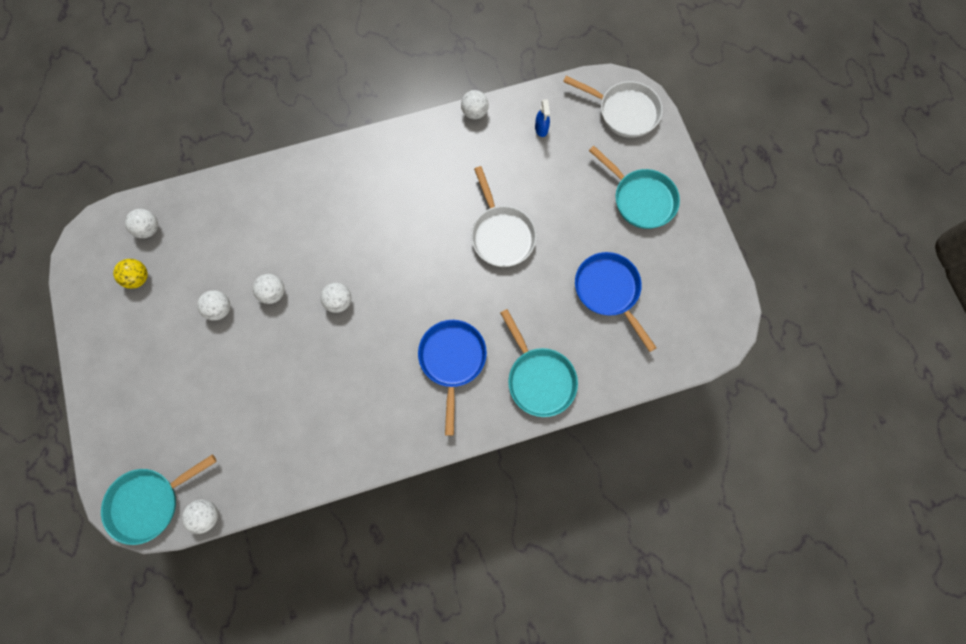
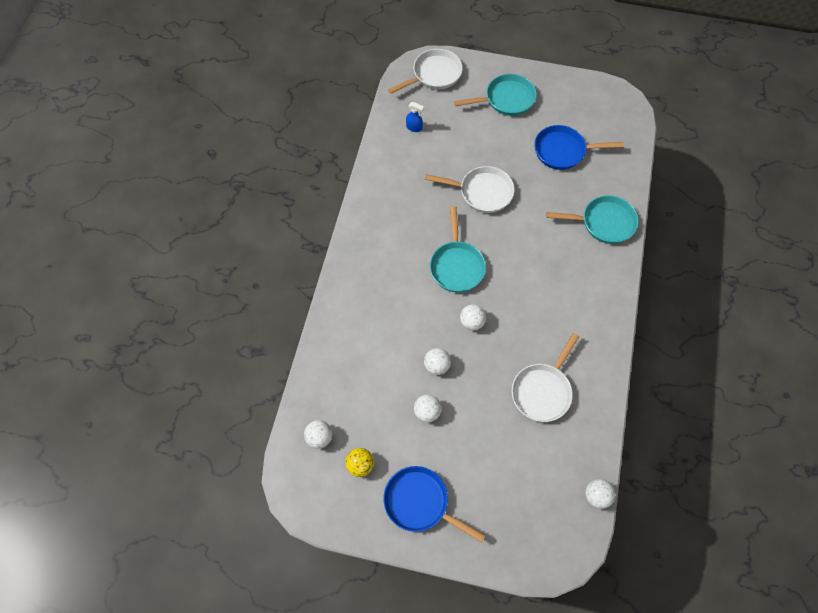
camera: 60 degrees left, 10 degrees down
(149, 502) = (564, 537): turquoise pan -> turquoise pan (456, 266)
(297, 408) = (542, 391): none -> white pan
(452, 360) = (561, 269): blue pan -> blue pan (420, 503)
(474, 112) = (372, 161): white ball -> none

